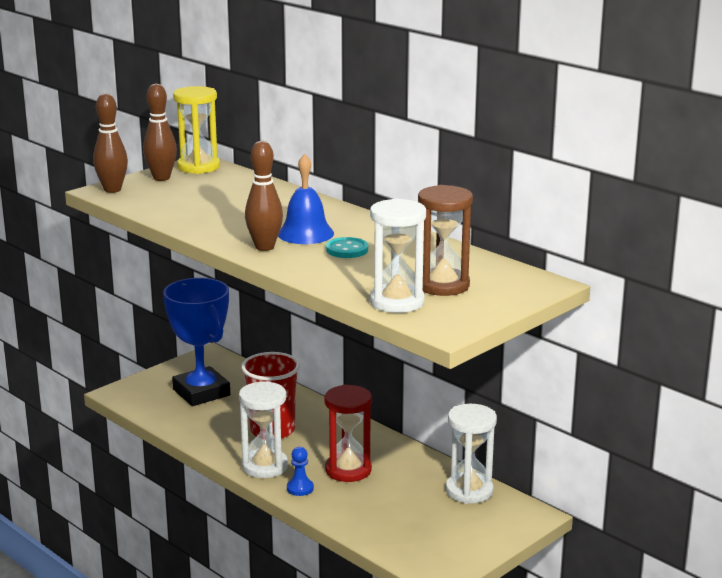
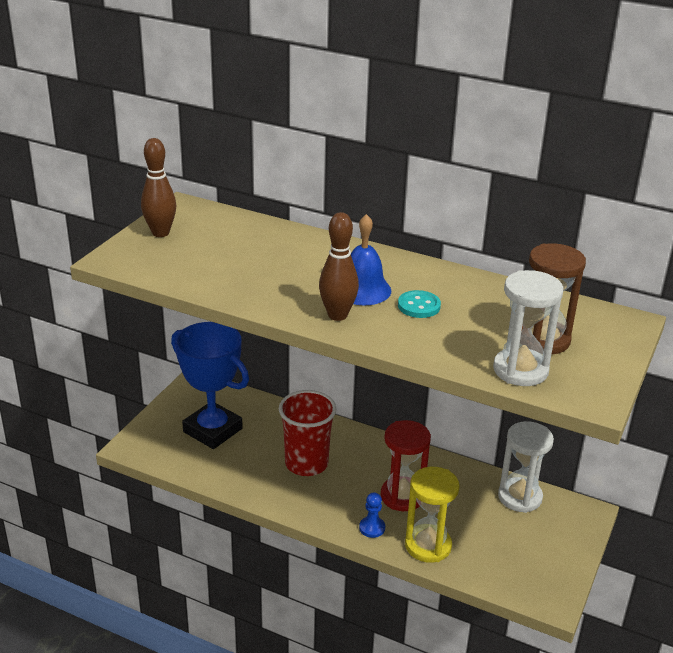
camera: 20 degrees left, 10 degrees up
(112, 190) = (121, 257): brown bowling pin -> none
(198, 167) = (187, 212): yellow hourglass -> yellow hourglass (428, 545)
(264, 466) = (324, 508): white hourglass -> none

